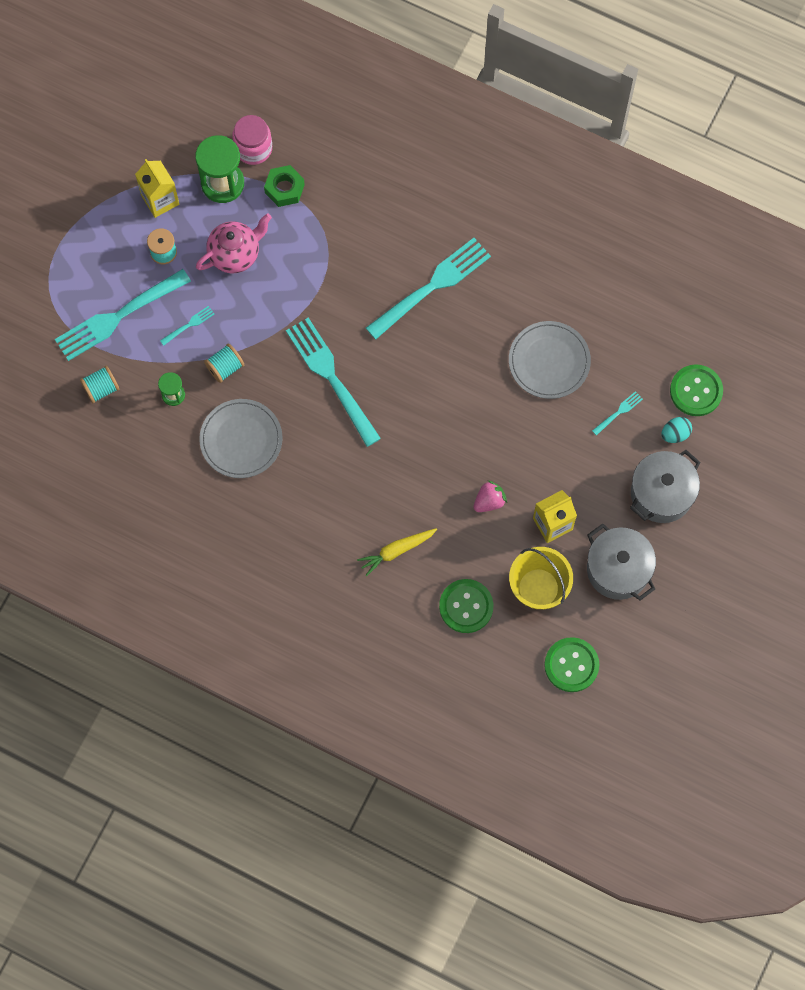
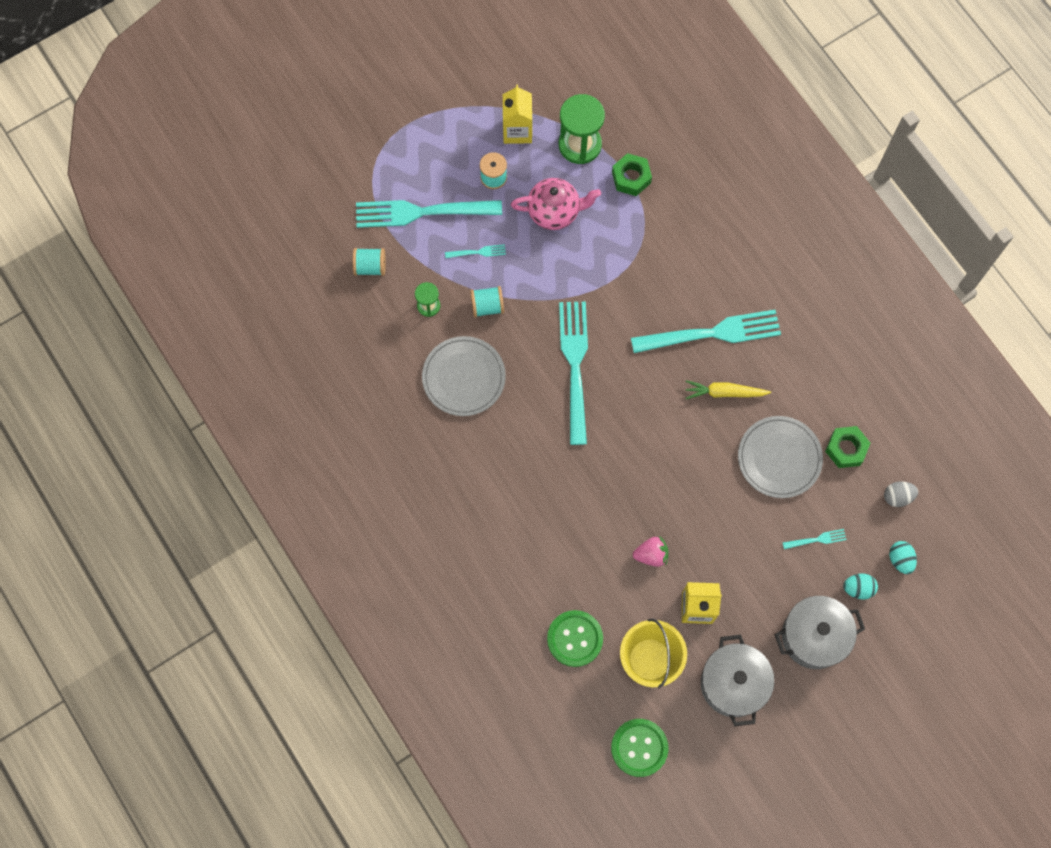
camera: 30 degrees right, 0 degrees up
(253, 148) = (624, 128): pink jar -> none
(396, 551) = (542, 553): yellow carrot -> yellow carrot (724, 392)
(600, 323) = (846, 449): none -> green nut
(664, 340) = (897, 497): none -> grey egg
(696, 391) = (900, 560): green button -> turquoise egg

